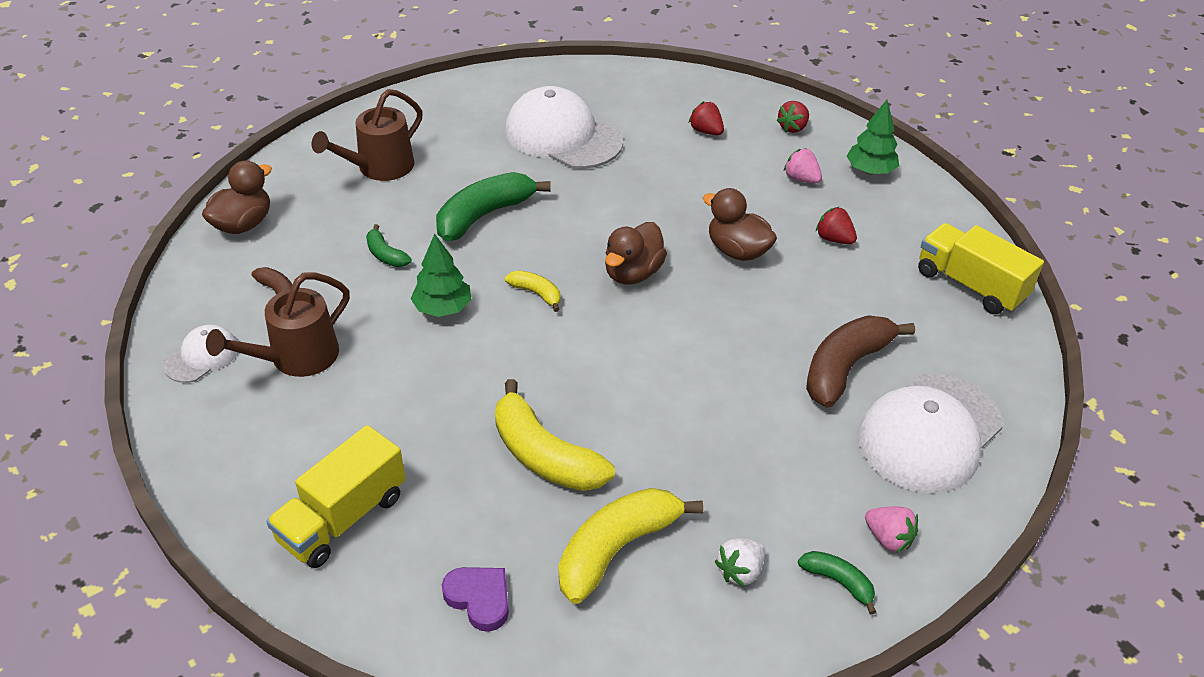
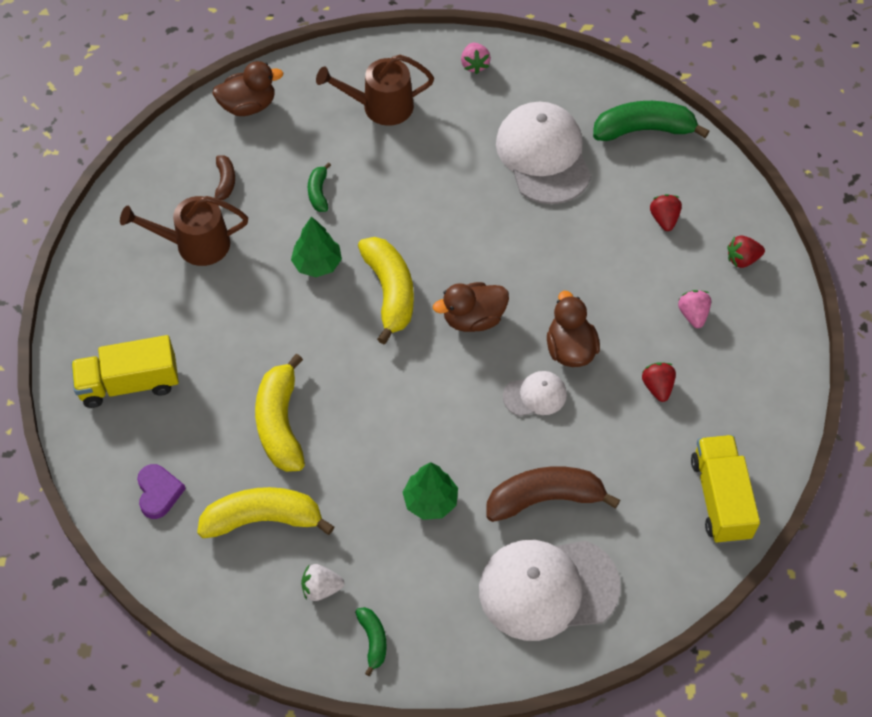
camera: 40 degrees right, 15 degrees up
(202, 356) = (141, 206): white cap -> white cap (535, 395)
(484, 215) = (416, 198): green banana -> green banana (644, 130)
(536, 293) = (390, 292): yellow banana -> yellow banana, size x1.99
(870, 171) = (761, 342): green tree -> green tree (430, 501)
(888, 538) = (435, 638): pink strawberry -> pink strawberry (474, 65)

